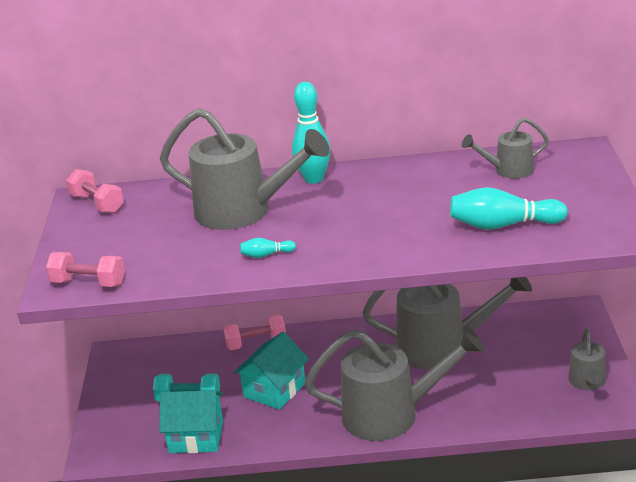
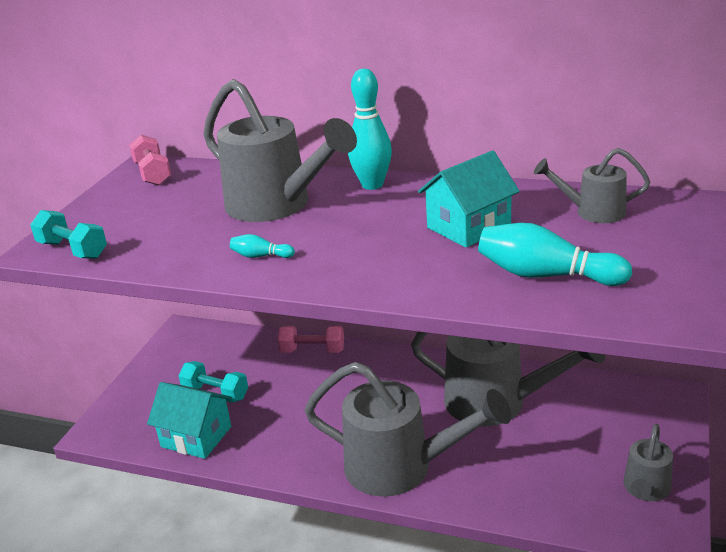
camera: 20 degrees right, 0 degrees up
(88, 283) = (73, 250): pink dumbbell -> turquoise dumbbell
(274, 390) = (300, 405): turquoise house -> turquoise house (469, 227)

